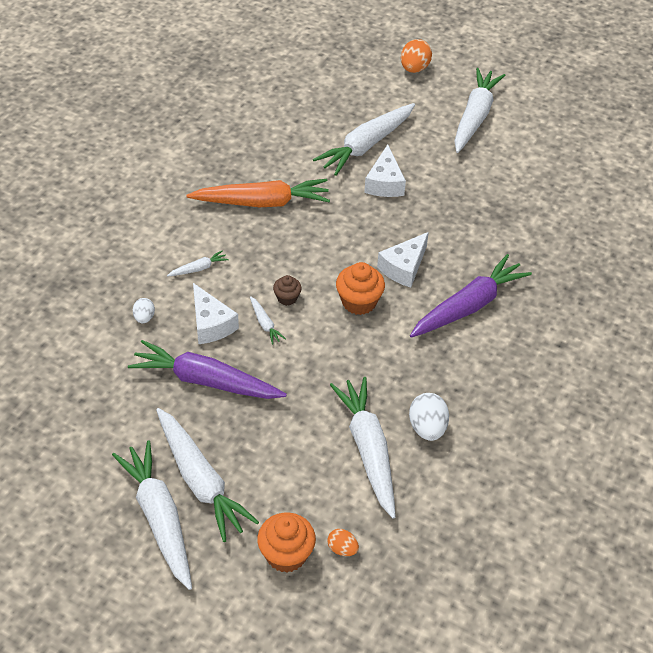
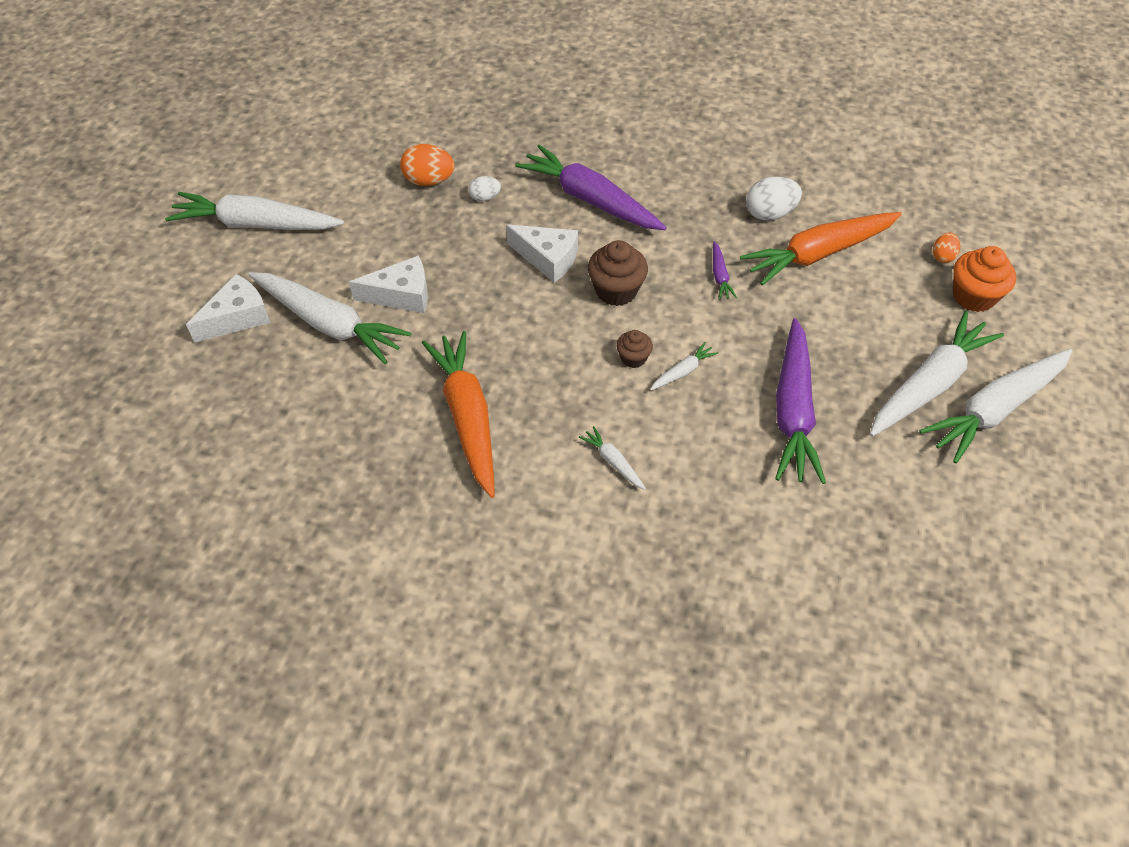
camera: 100 degrees left, 5 degrees up
(144, 318) = (721, 502): white egg -> white egg (485, 197)
(211, 324) = (703, 426): white cheese -> white cheese (237, 317)
(359, 302) = (616, 290): orange cupcake -> brown cupcake
(359, 372) = (720, 276): none -> purple carrot
(368, 450) = (819, 253): white carrot -> orange carrot
(414, 69) = (152, 295): orange egg -> orange egg (429, 181)

